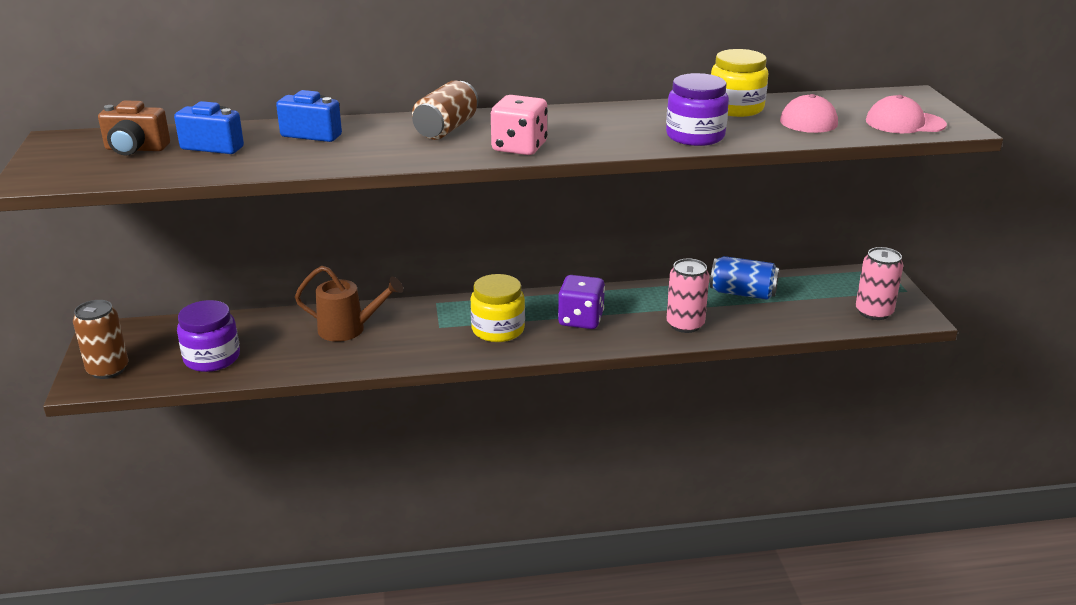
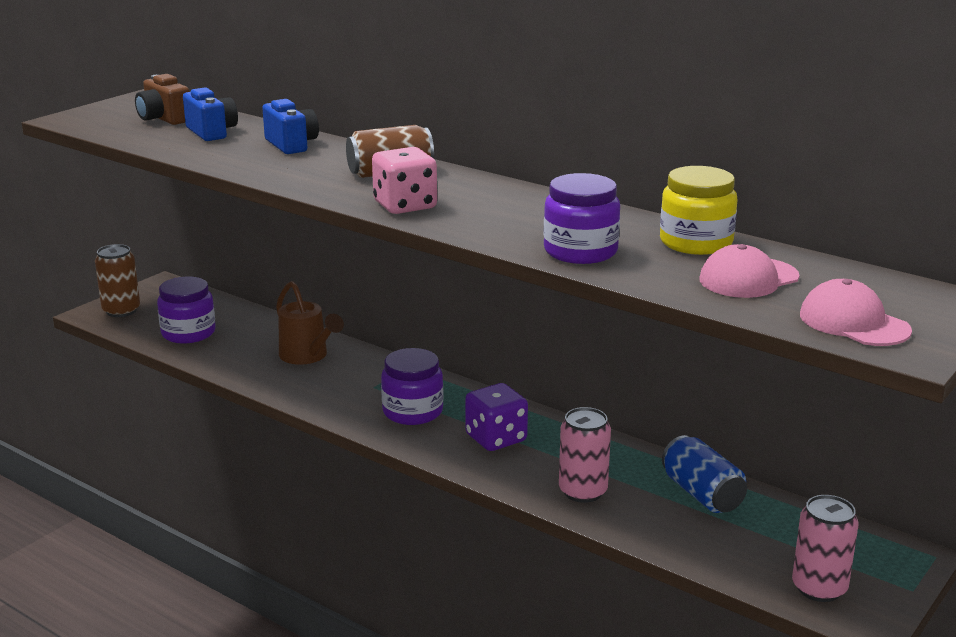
camera: 45 degrees right, 5 degrees down
(498, 329) = (412, 411): yellow jar -> purple jar

